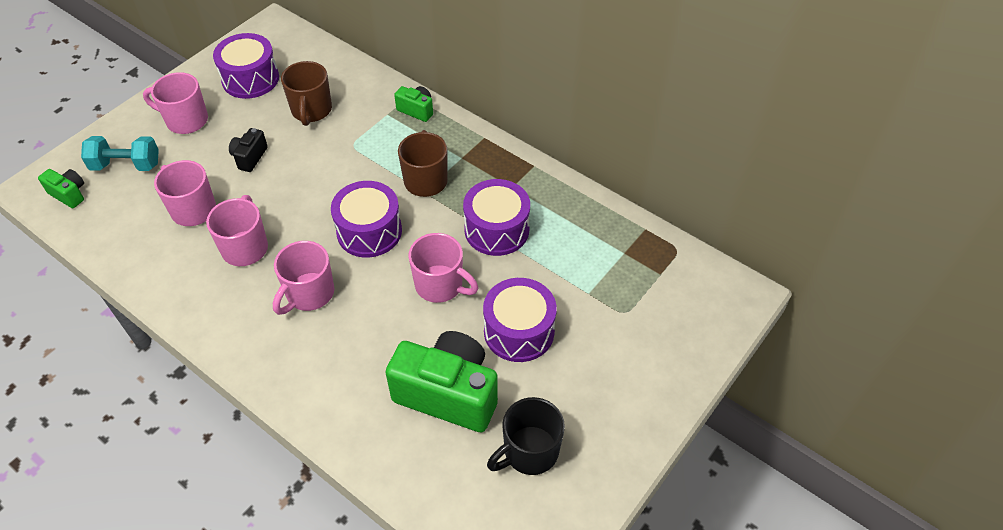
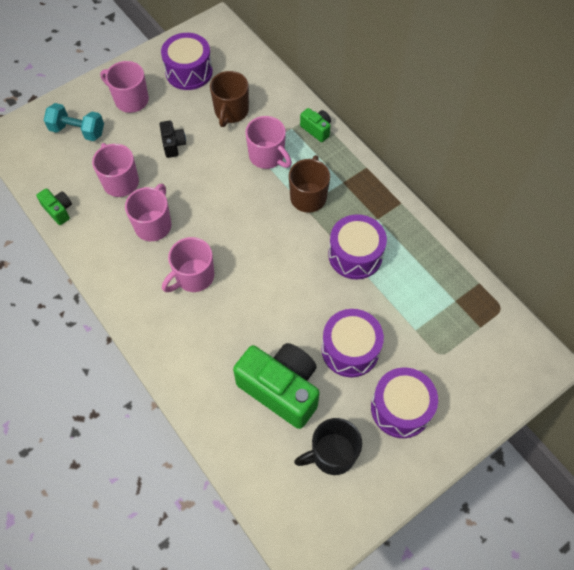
camera: 15 degrees right, 10 degrees up
(69, 194) = (30, 147): green camera -> green camera (59, 210)
(249, 157) = (173, 144): black camera -> black camera turned 135 degrees clockwise
(369, 231) = (252, 233): purple drum -> purple drum (400, 408)
(440, 285) = (297, 294): pink mug -> pink mug (267, 156)

